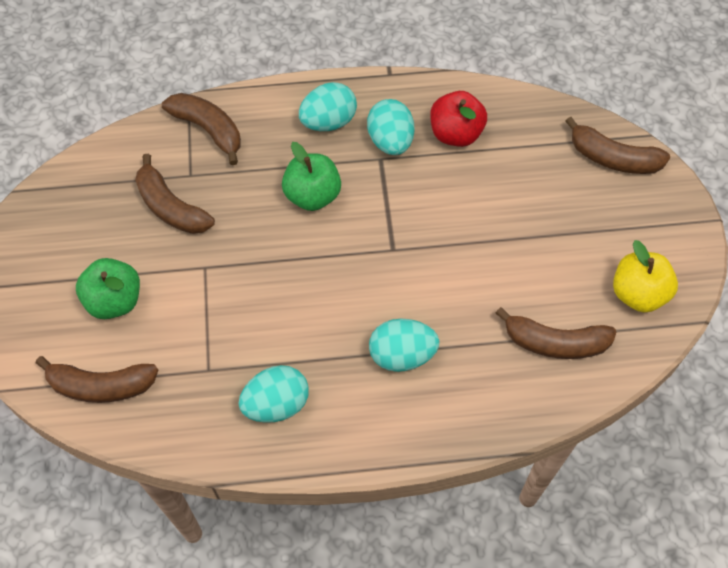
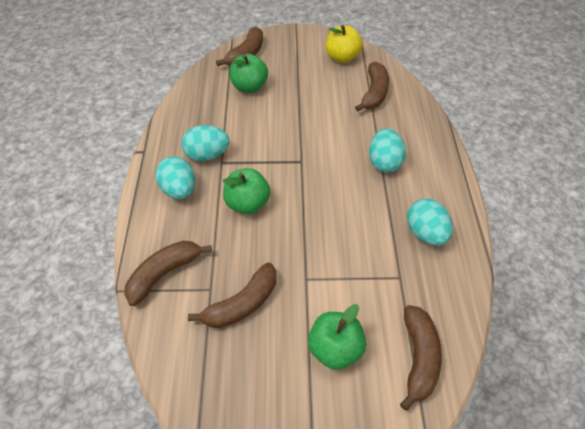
camera: 85 degrees left, 10 degrees down
(456, 133) = (209, 121): red apple -> none
(536, 171) = (249, 87): none -> green apple

